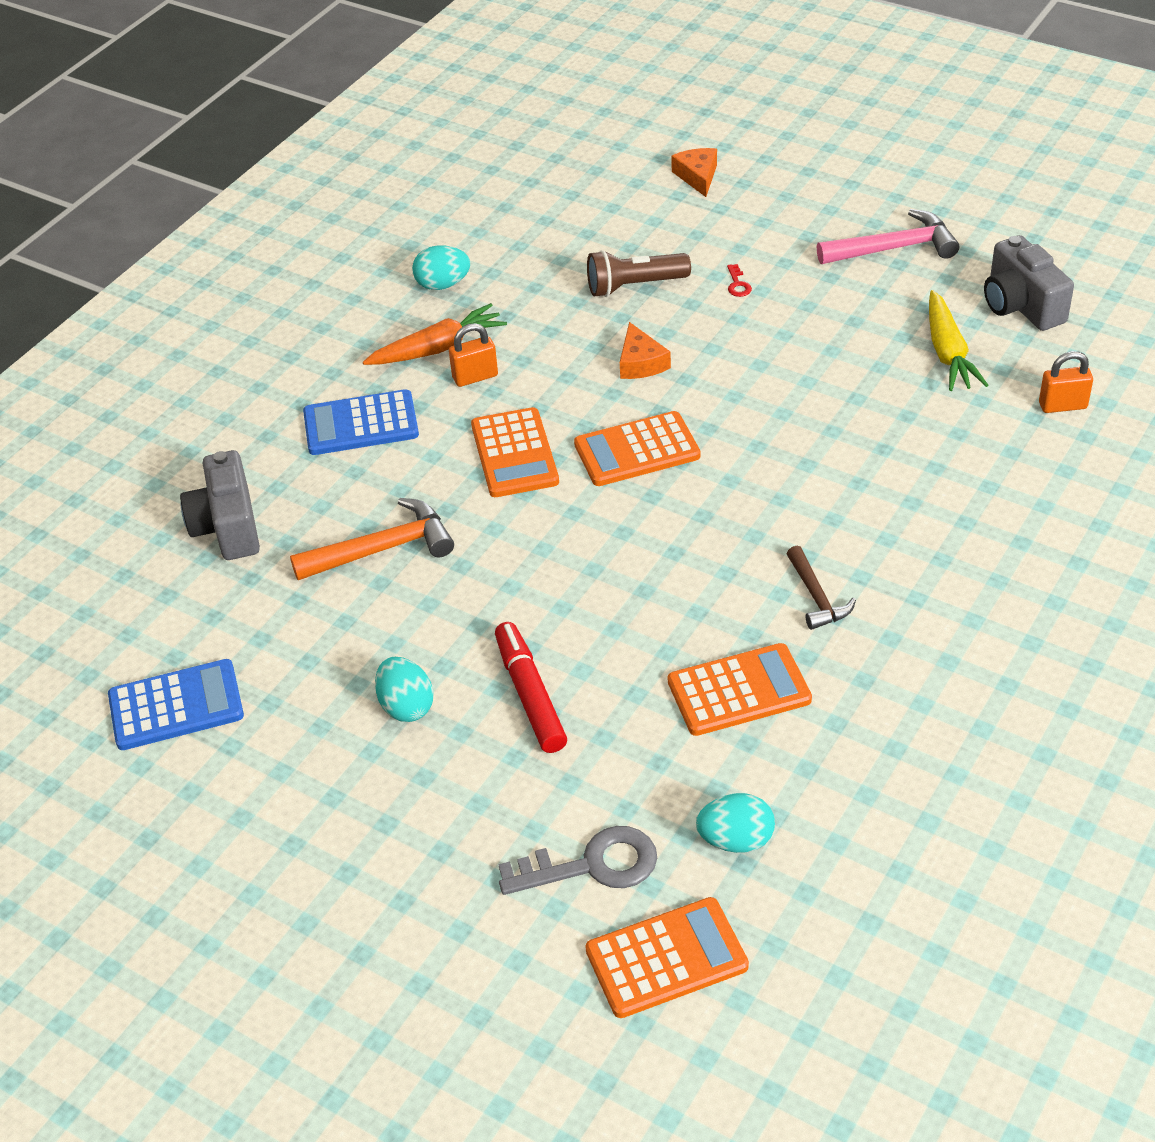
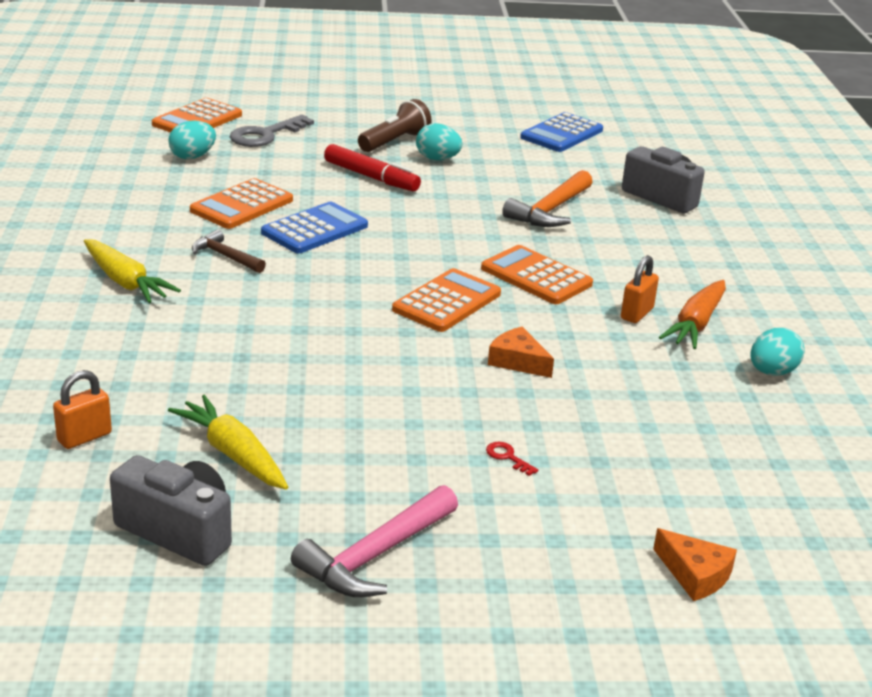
camera: 140 degrees right, 15 degrees down
(361, 424) = (671, 264): blue calculator -> blue calculator (314, 229)
(634, 286) = (604, 424): brown flashlight -> brown flashlight (394, 142)
(949, 591) = (125, 282): none -> yellow carrot

